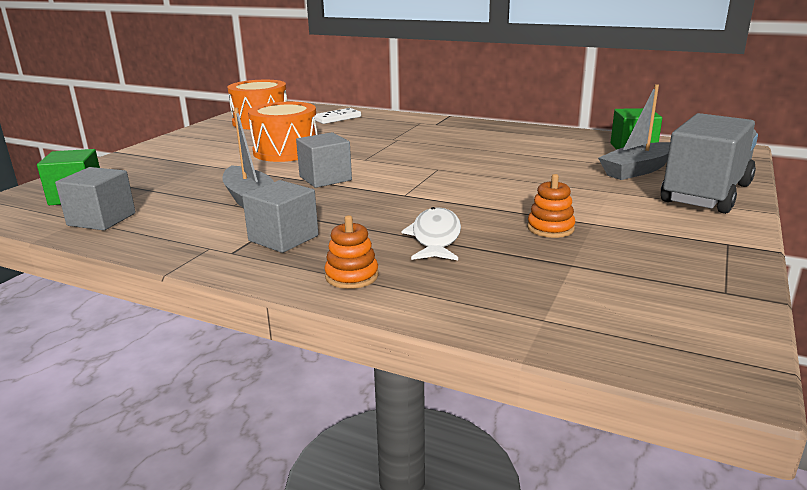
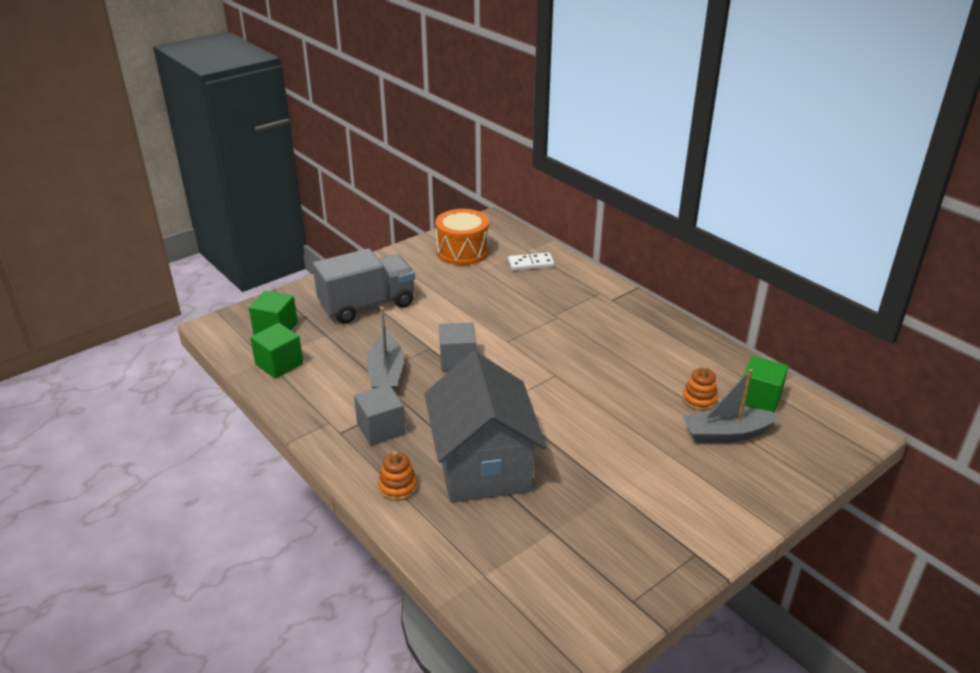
camera: 25 degrees right, 10 degrees up
(102, 219) = (279, 364): grey cube -> green cube
(286, 151) = (453, 309): orange drum -> none
(435, 237) = (483, 465): white fish -> grey house
(550, 228) = (575, 485): orange stacking toy -> orange stacking toy (699, 400)
(706, 194) = (750, 488): grey truck -> grey truck (367, 305)

